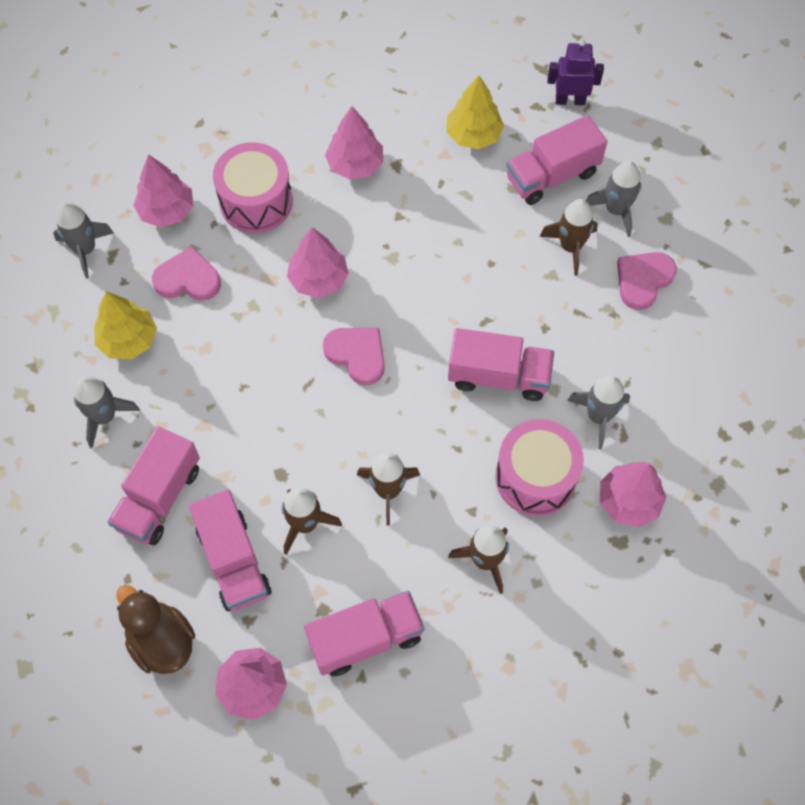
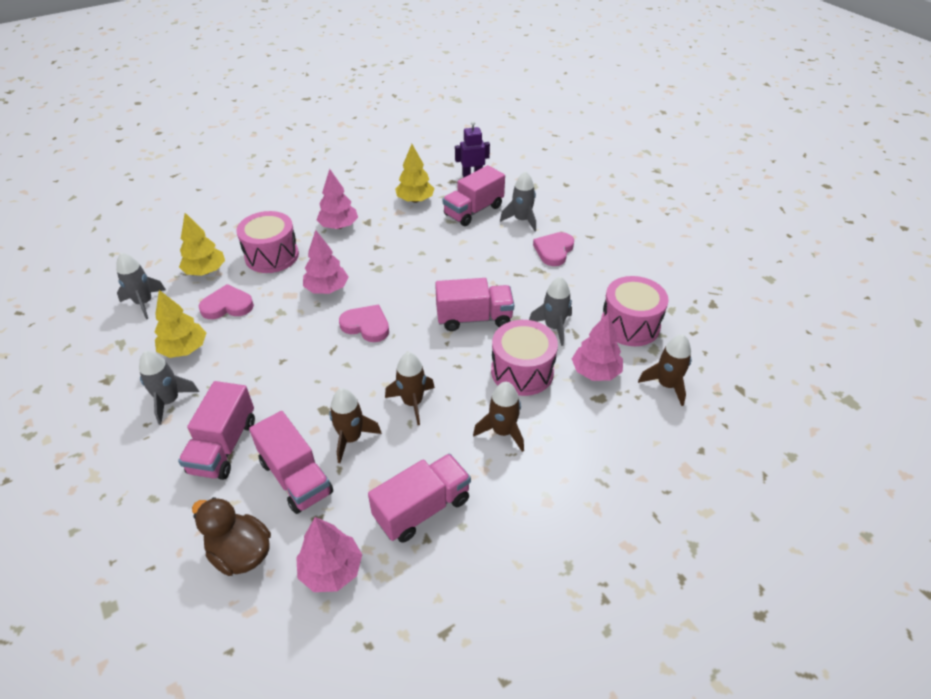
camera: 15 degrees left, 20 degrees down
(167, 211) = (205, 271): pink tree -> yellow tree
(570, 247) = (499, 242): brown rocket -> brown rocket (666, 385)
(701, 437) = (630, 325): none -> pink drum

